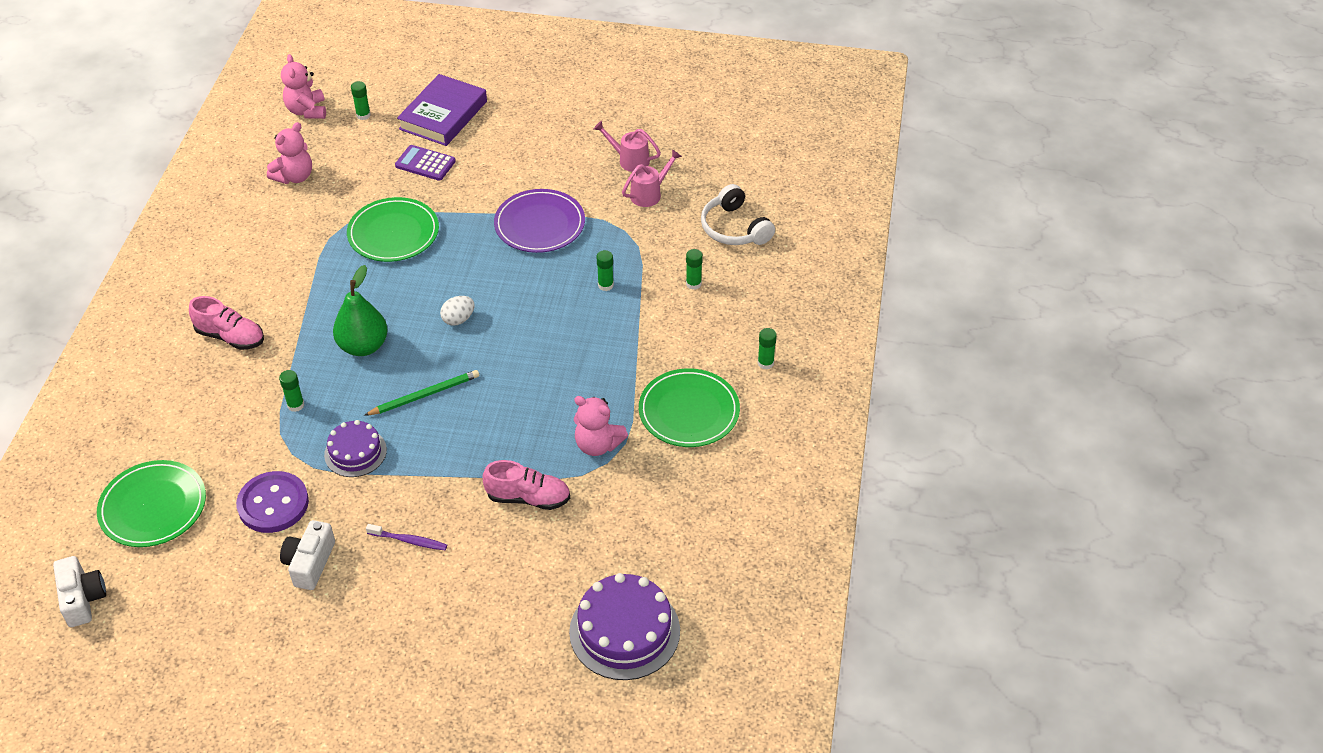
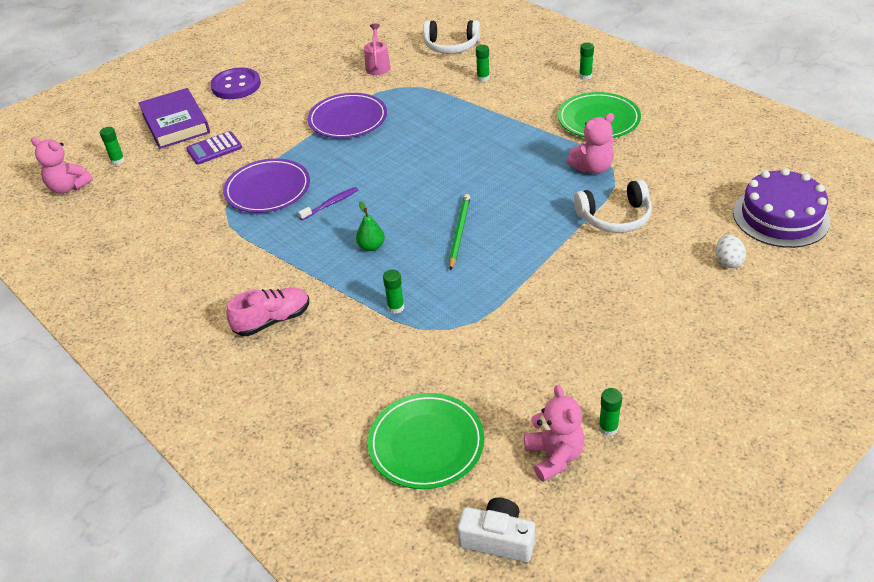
camera: 50 degrees left, 5 degrees down
(273, 504) = (496, 360): purple button -> purple button (236, 85)
(294, 177) = (134, 219): pink teddy bear -> pink teddy bear (554, 456)
(310, 563) = (583, 360): white camera -> none
(355, 452) = (483, 291): purple cake -> none
(363, 346) = (371, 247): green pear -> green pear, size x0.56
(393, 233) = (267, 189): green plate -> purple plate
(409, 541) = (606, 293): purple toothbrush -> purple toothbrush (330, 204)
(458, 319) = (398, 188): white egg -> white egg (728, 261)
(528, 498) = (615, 217): pink shoe -> white headphones
(605, 285) = (442, 112): green glue stick -> green glue stick (608, 428)
(629, 160) = (335, 62): pink watering can -> none

